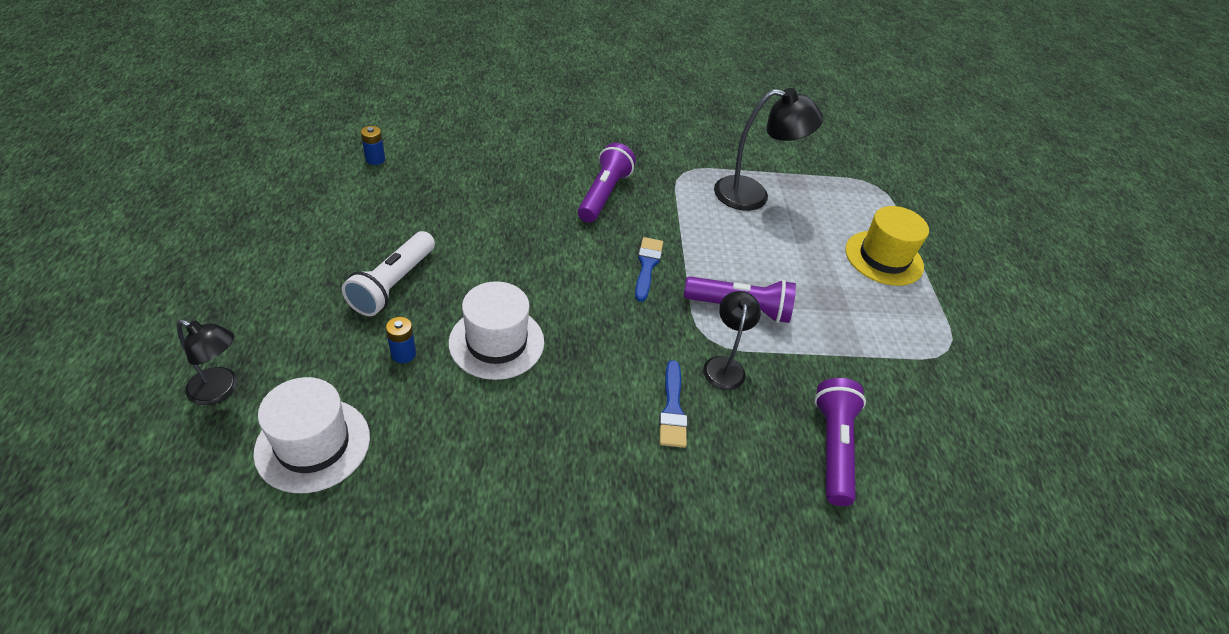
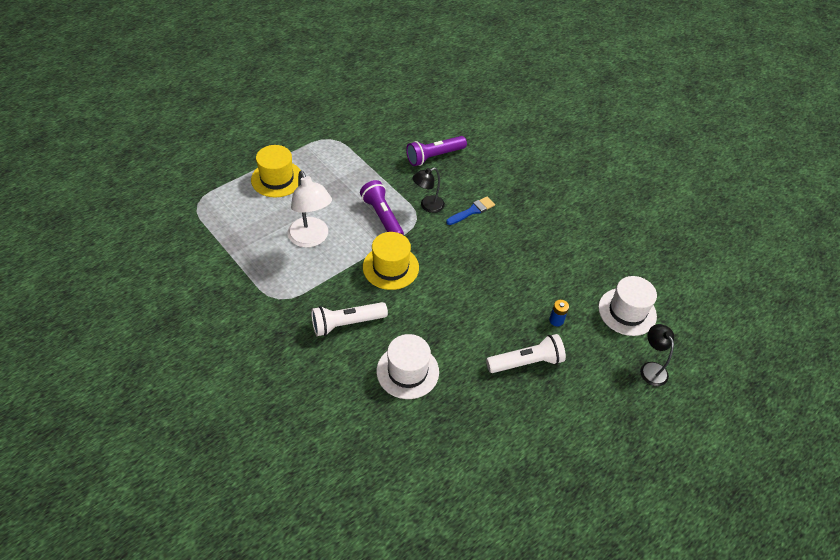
camera: 125 degrees left, 5 degrees up
(375, 159) = (446, 474): blue battery -> none
(496, 342) = (509, 292): white hat -> white hat (407, 371)
(604, 194) = (346, 323): purple flashlight -> white flashlight
(647, 266) = (390, 267): blue brush -> yellow hat
(751, 232) = (311, 239): none -> white lamp
(753, 195) = (270, 254): black lamp -> none

